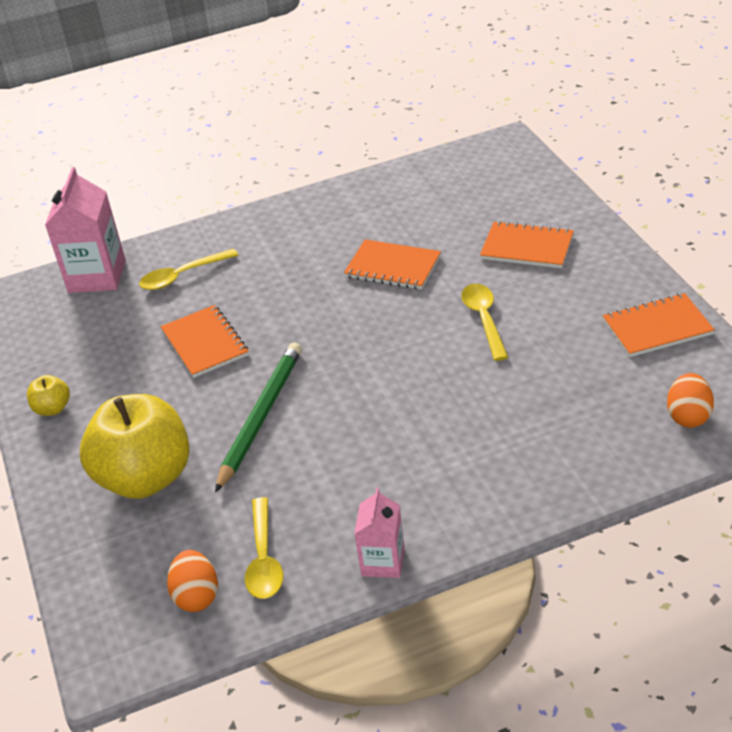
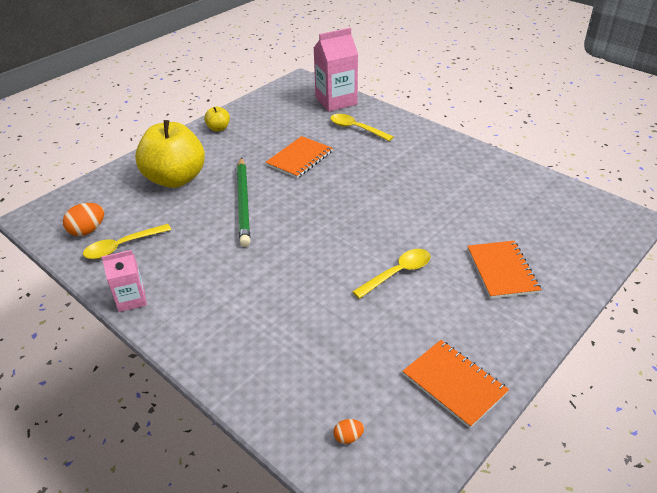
camera: 60 degrees right, 0 degrees up
(260, 417) = (244, 203): green pencil -> green pencil turned 90 degrees clockwise
(393, 267) = (426, 209): orange notebook -> none
(688, 416) = (348, 437): orange egg -> orange egg, size x0.54

